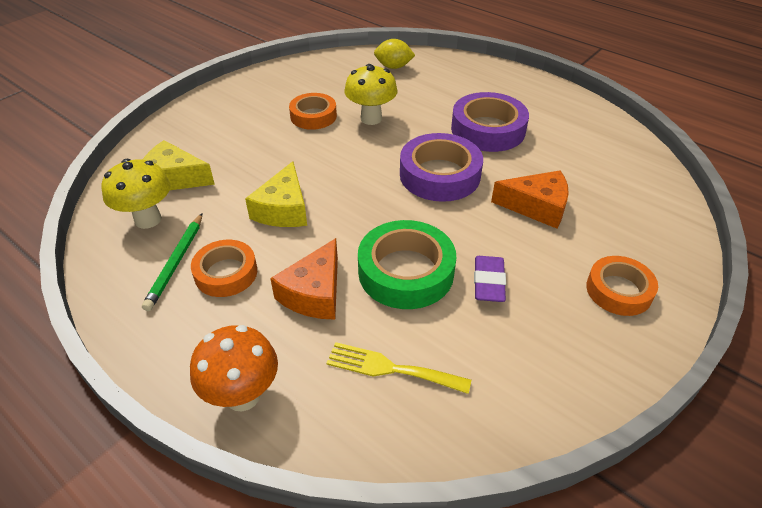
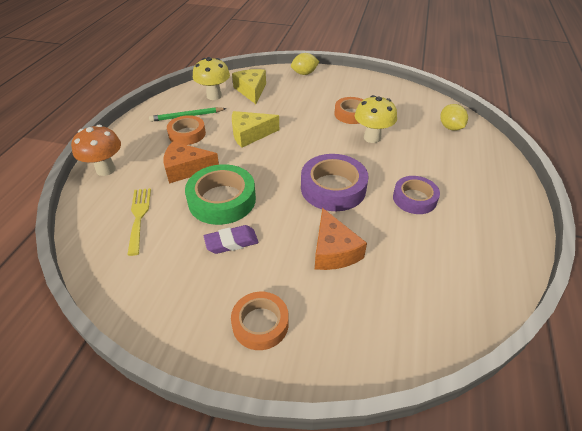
camera: 65 degrees right, 0 degrees up
(183, 120) = (304, 73): none -> yellow lemon
(488, 129) = (414, 198): purple tape -> purple tape, size x0.65

